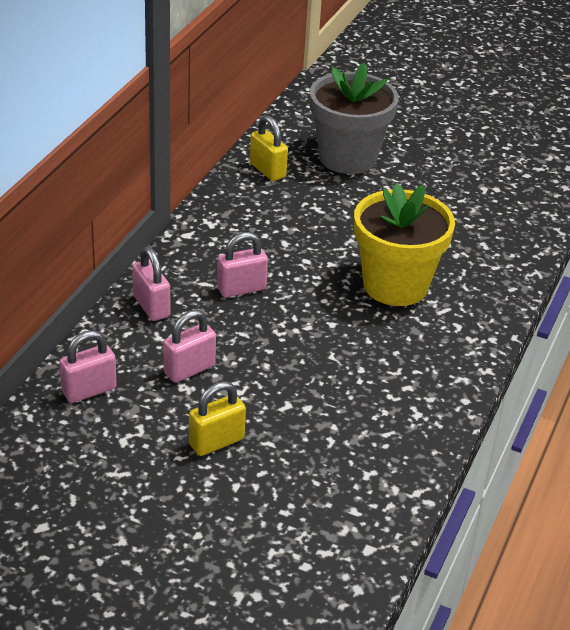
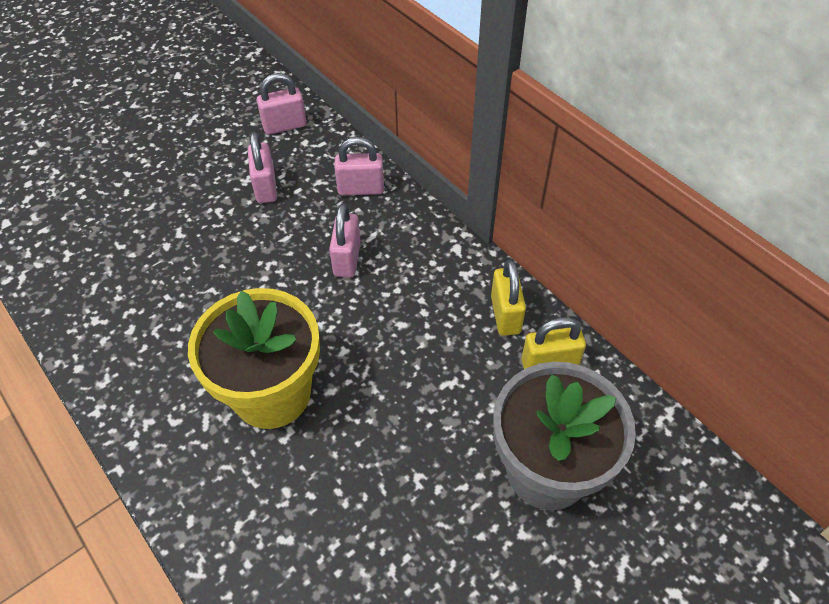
camera: 120 degrees right, 15 degrees up
(89, 390) = (284, 126): pink padlock -> pink padlock turned 75 degrees clockwise
(216, 442) = (176, 177): yellow padlock -> yellow padlock (505, 315)

